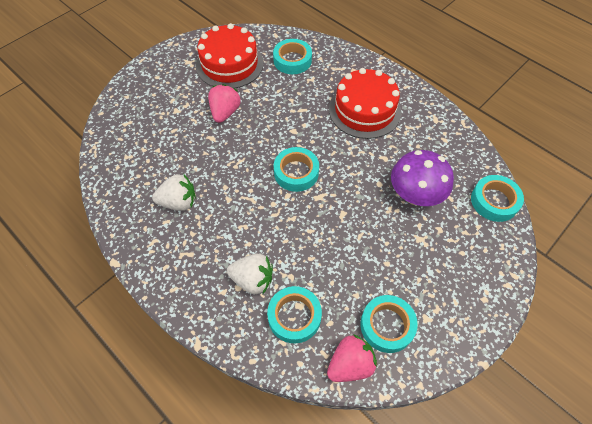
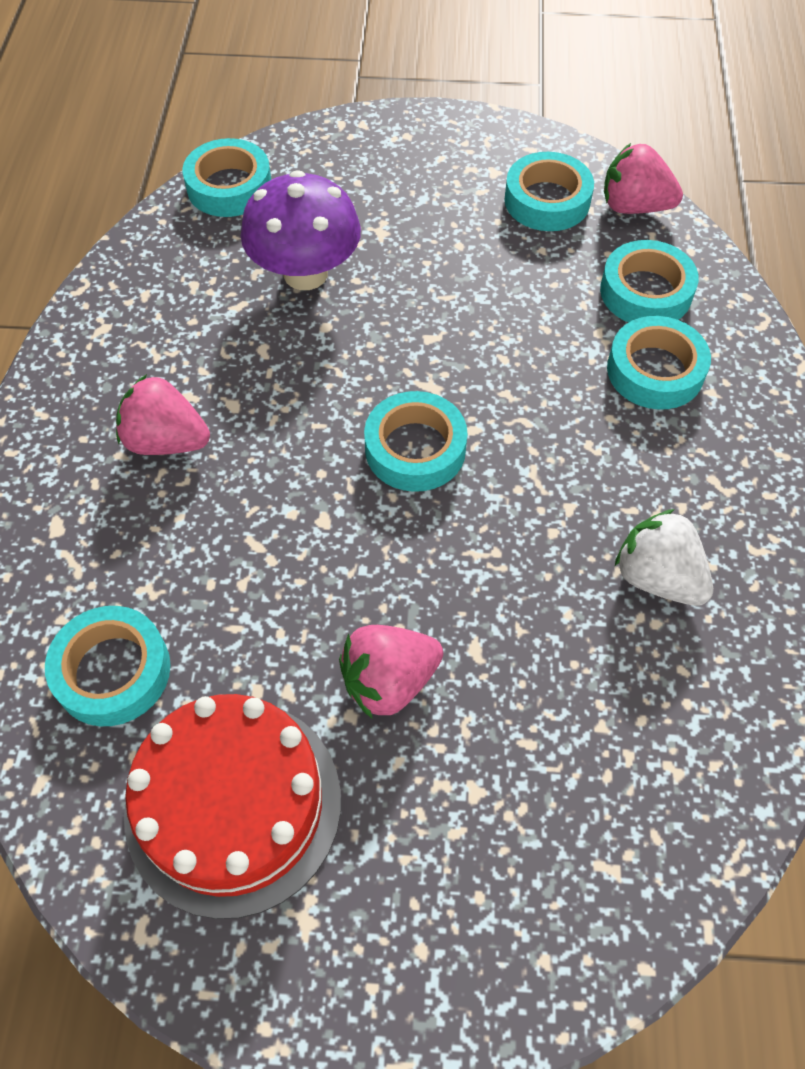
camera: 130 degrees left, 0 degrees up
(253, 280) = (655, 370): white strawberry -> turquoise tape
(364, 110) = (166, 441): red cake -> pink strawberry

